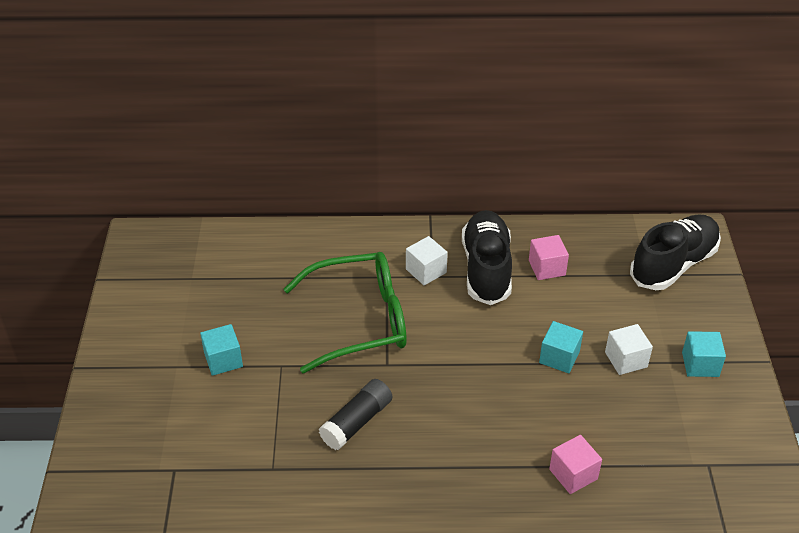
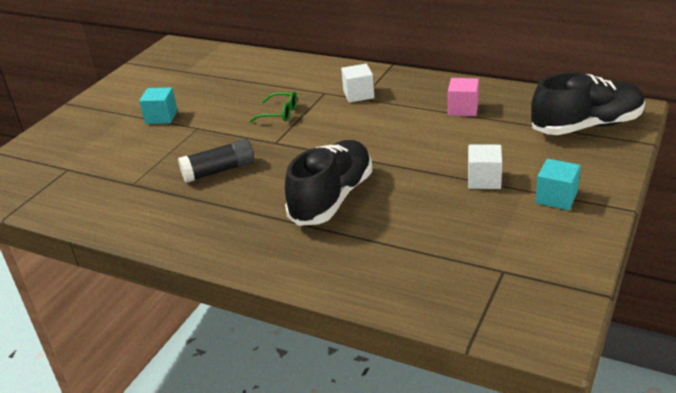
camera: 30 degrees right, 10 degrees down
(360, 320) = (280, 113): green glasses -> green glasses, size x0.42
(486, 269) = (409, 101): black shoe -> black shoe (332, 198)
(559, 357) = (423, 166): turquoise cube -> none
(573, 474) = (364, 245): pink cube -> none

